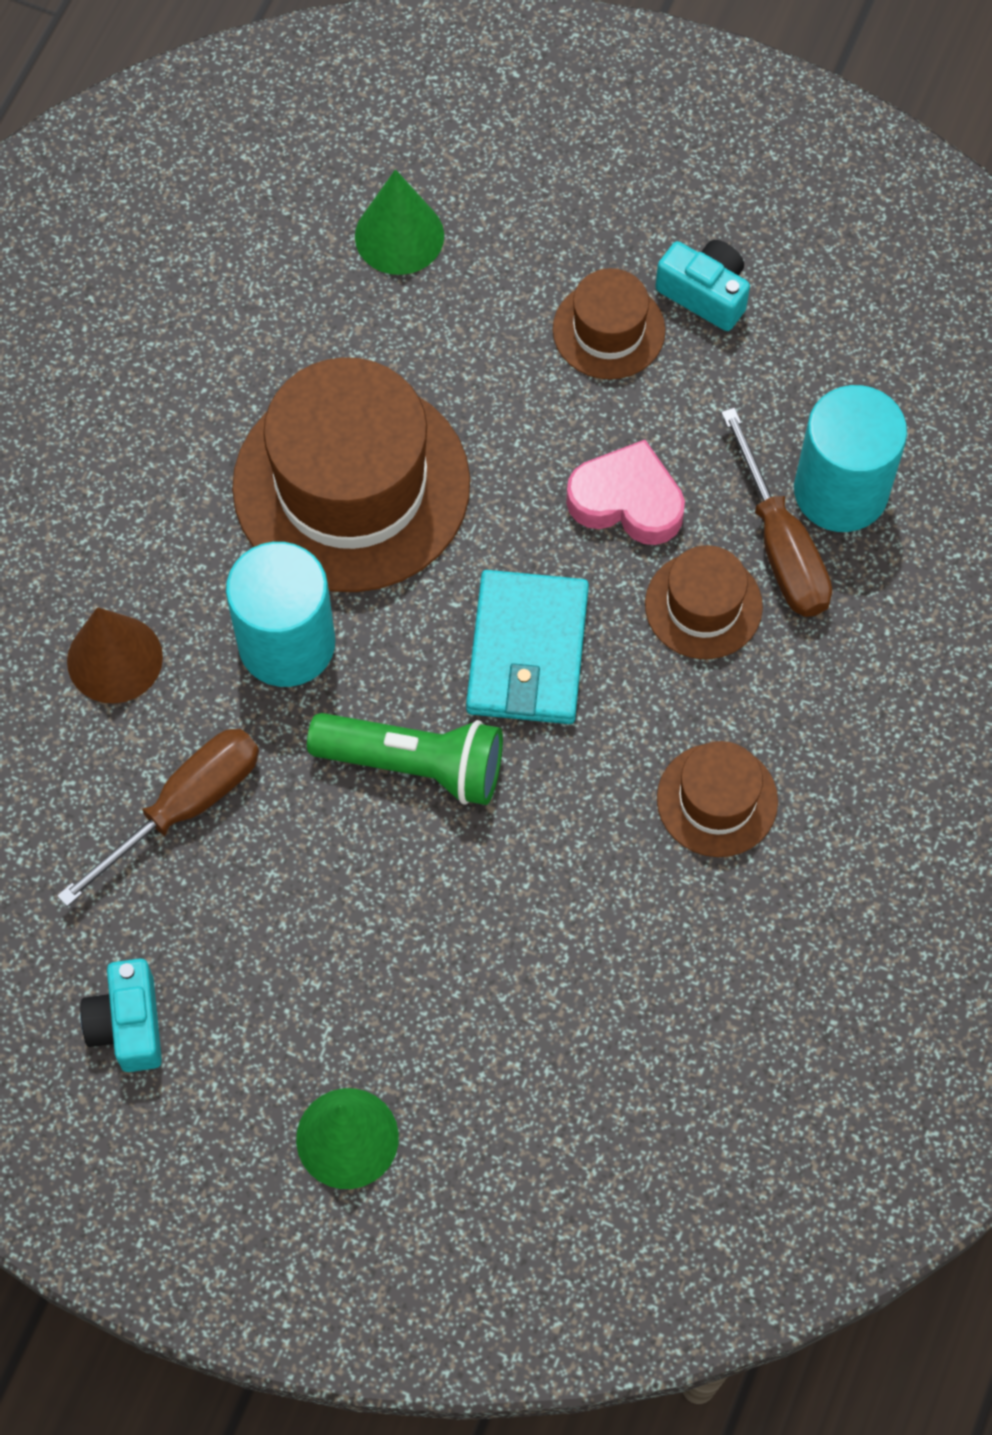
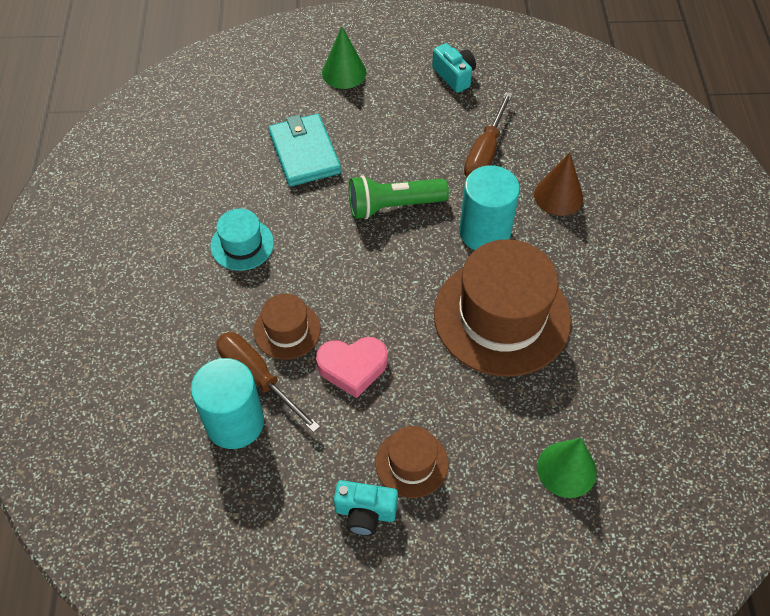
camera: 155 degrees right, 10 degrees down
(527, 652) = (367, 273): turquoise wallet -> turquoise wallet (304, 153)
(717, 800) = (242, 244): brown hat -> turquoise hat

